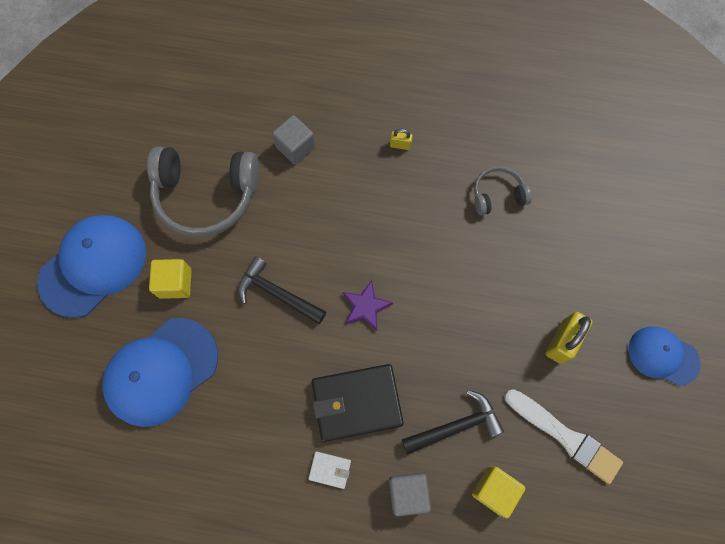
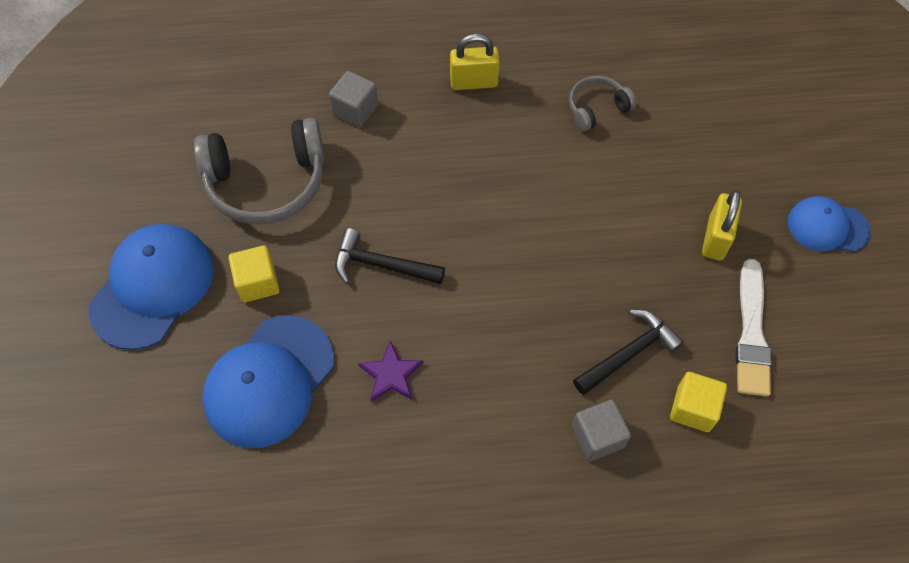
camera: 15 degrees left, 10 degrees down
(330, 469) = (501, 436): white wallet -> none
(357, 403) = (509, 357): black wallet -> none
(365, 306) = (487, 255): purple star -> purple star (391, 374)
(400, 145) = (474, 82): yellow padlock -> yellow padlock, size x1.94
(565, 436) = (751, 333): white brush -> white brush turned 75 degrees clockwise

